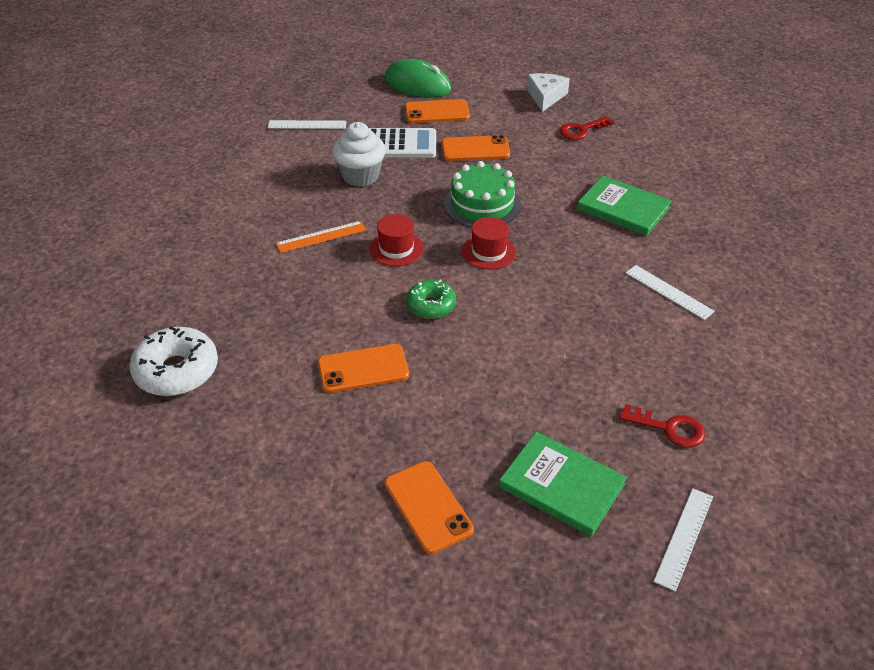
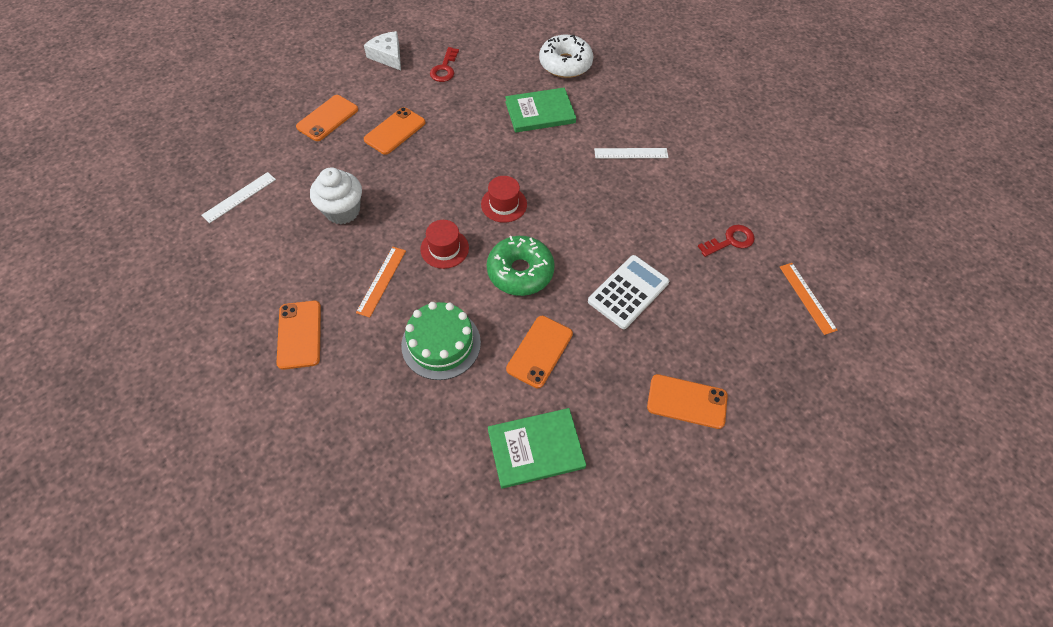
camera: 50 degrees left, 15 degrees up
(177, 371) = (425, 468): white donut -> white donut (565, 64)
(223, 230) = (299, 334): none -> orange phone
(400, 144) = (336, 164): white calculator -> white calculator (628, 292)
(417, 84) = (281, 103): green mouse -> none
(431, 305) = (520, 272): green donut -> green donut, size x1.58
(482, 204) = (455, 172): green cake -> green cake (441, 344)
(561, 485) = (727, 322): green book -> green book (535, 448)
(684, 538) = (807, 298): white ruler -> orange ruler

